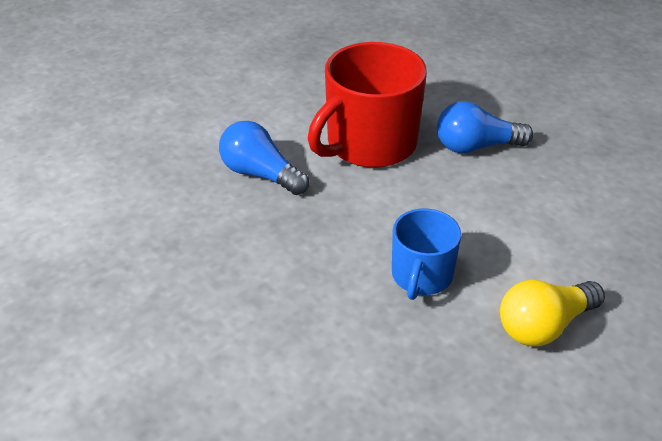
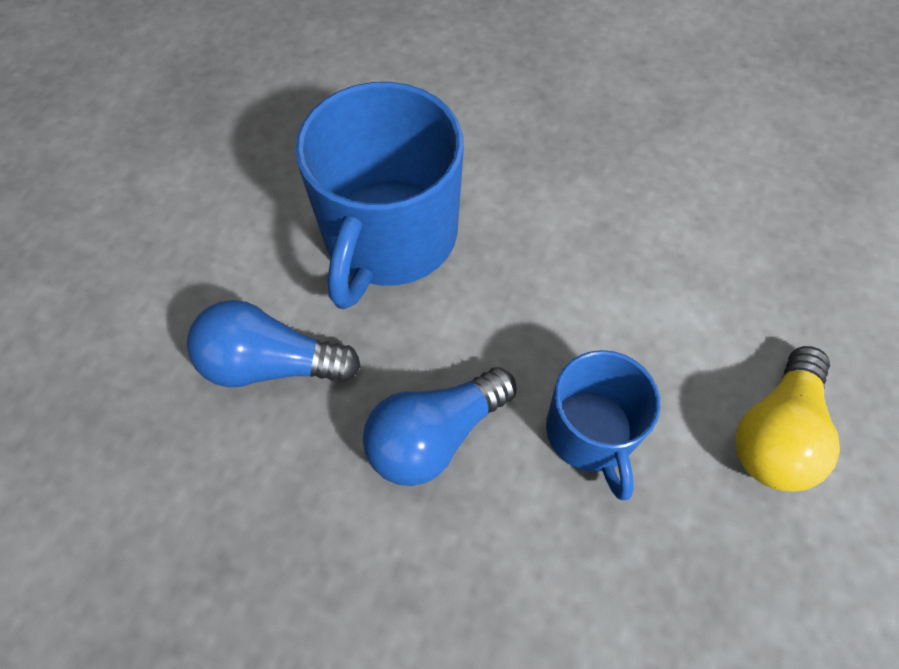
camera: 30 degrees left, 20 degrees up
(369, 144) = (389, 237): red mug -> blue mug
(476, 146) = (524, 179): blue light bulb -> blue light bulb (435, 436)

